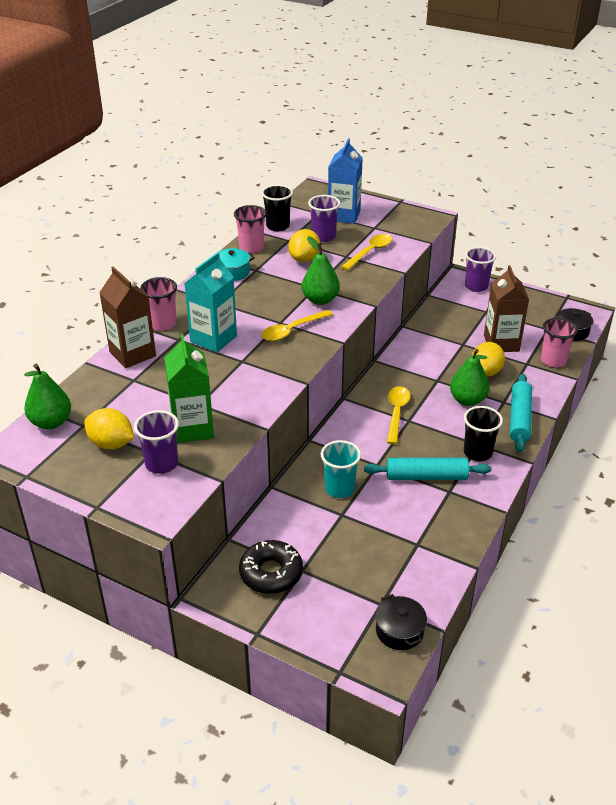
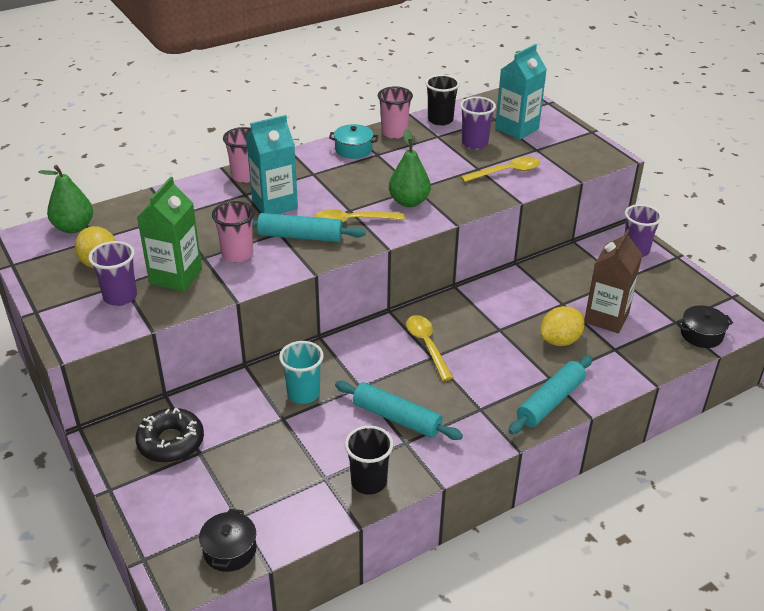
camera: 30 degrees right, 0 degrees up
(132, 354) = (194, 193): brown carton -> none
(263, 357) = (300, 236): none -> turquoise rolling pin
(304, 259) = (433, 158): yellow lemon -> none
(344, 215) = (517, 129): blue carton -> turquoise carton
(396, 413) = (427, 345): yellow spoon -> yellow spoon turned 60 degrees counterclockwise
(467, 400) = (512, 361): green pear -> none
(477, 453) = (471, 417): black cup -> black cup (369, 482)
(553, 361) = (648, 357): pink cup -> pink cup (237, 254)

